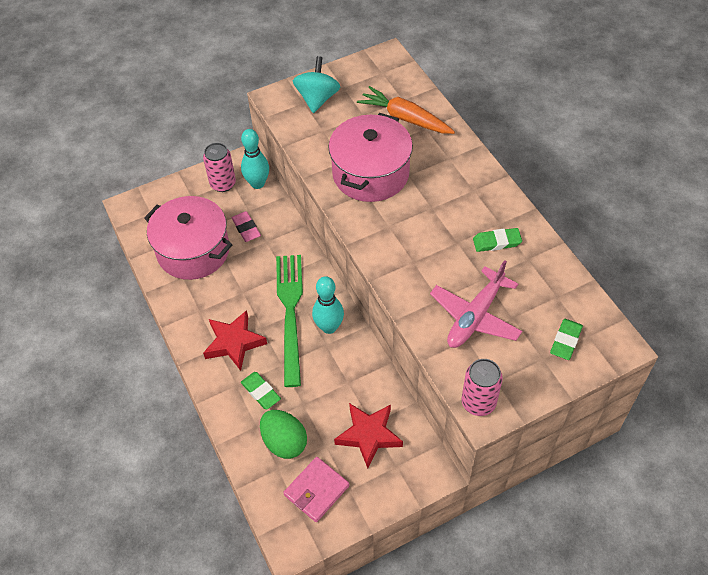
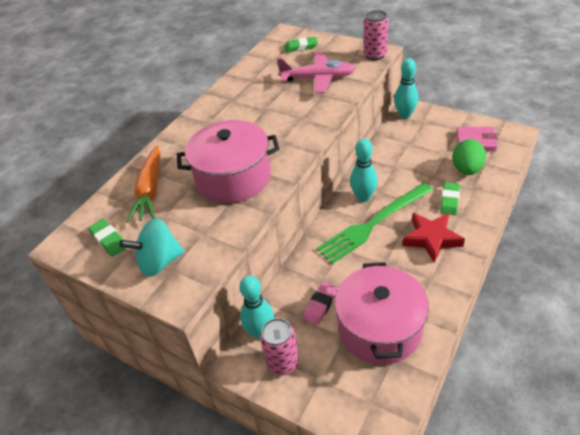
camera: 120 degrees left, 10 degrees down
(369, 435) = (417, 140): red star -> none
(423, 458) = (405, 115): none -> turquoise bowling pin
(496, 242) = (249, 94): green eraser -> green eraser (109, 240)

